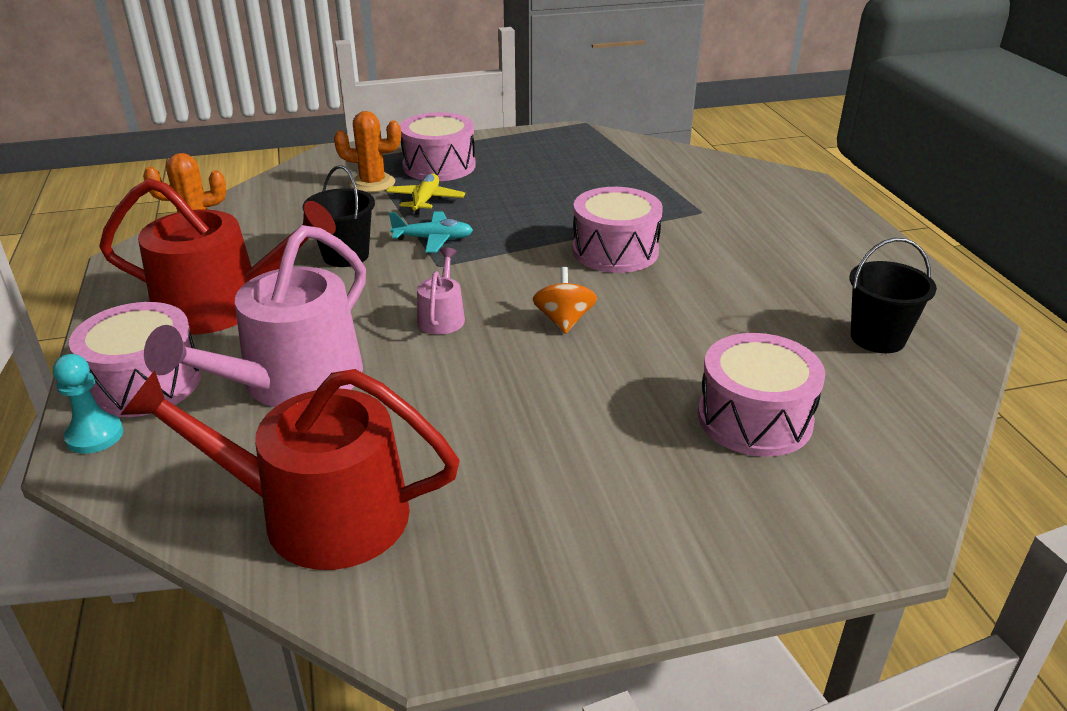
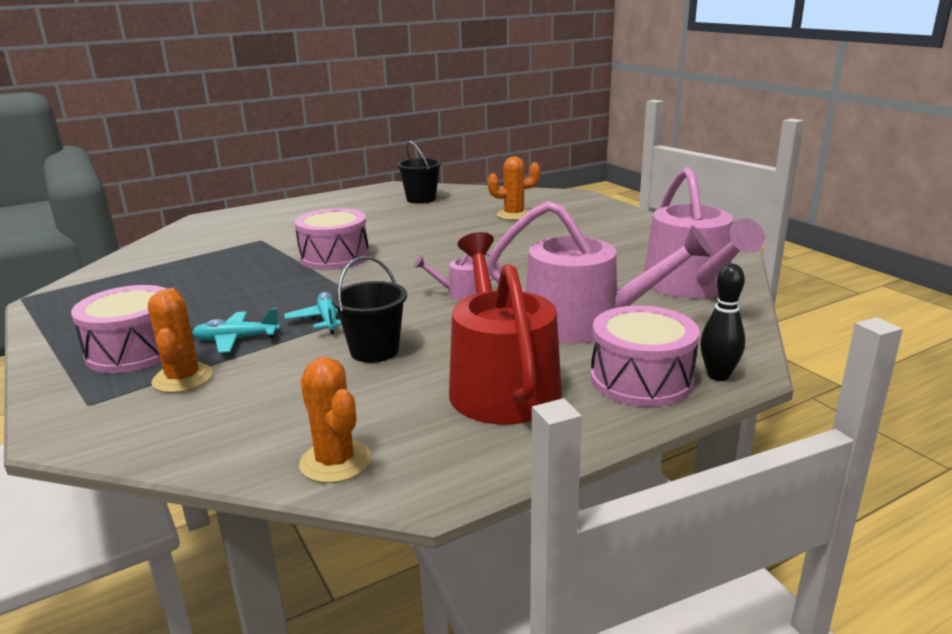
camera: 105 degrees left, 10 degrees down
(95, 436) = (718, 375): turquoise pawn -> black bowling pin
(317, 514) = (691, 286): red watering can -> pink watering can
(425, 200) = (236, 339): yellow plane -> turquoise plane
(564, 320) = (444, 259): orange spinning top -> none
(754, 419) = (514, 215): pink drum -> orange cactus

